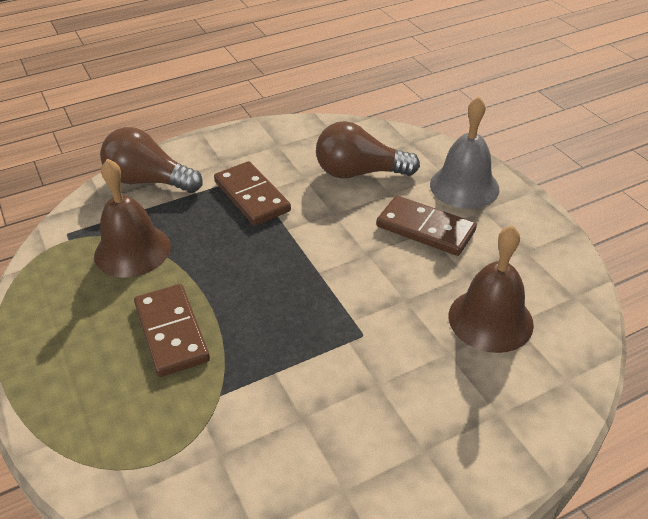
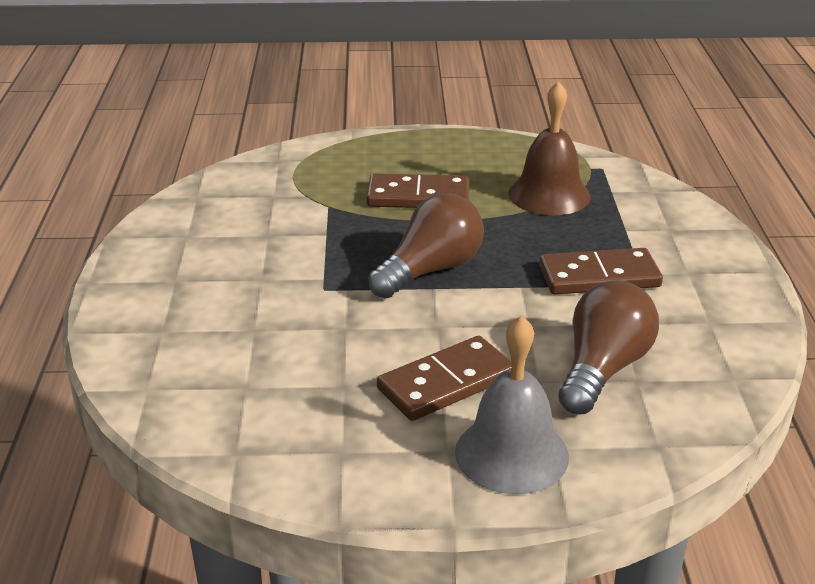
camera: 115 degrees right, 10 degrees down
(149, 181) = (671, 220): brown light bulb -> brown light bulb (431, 270)
(490, 319) = (265, 372): brown bell -> none

